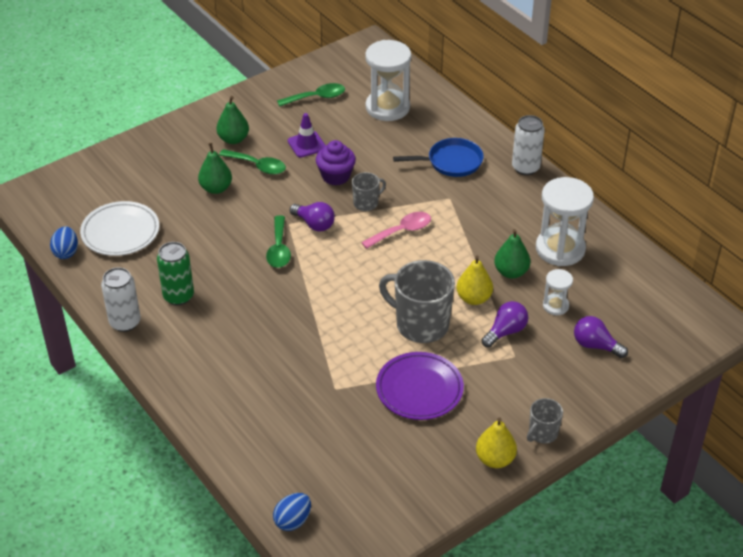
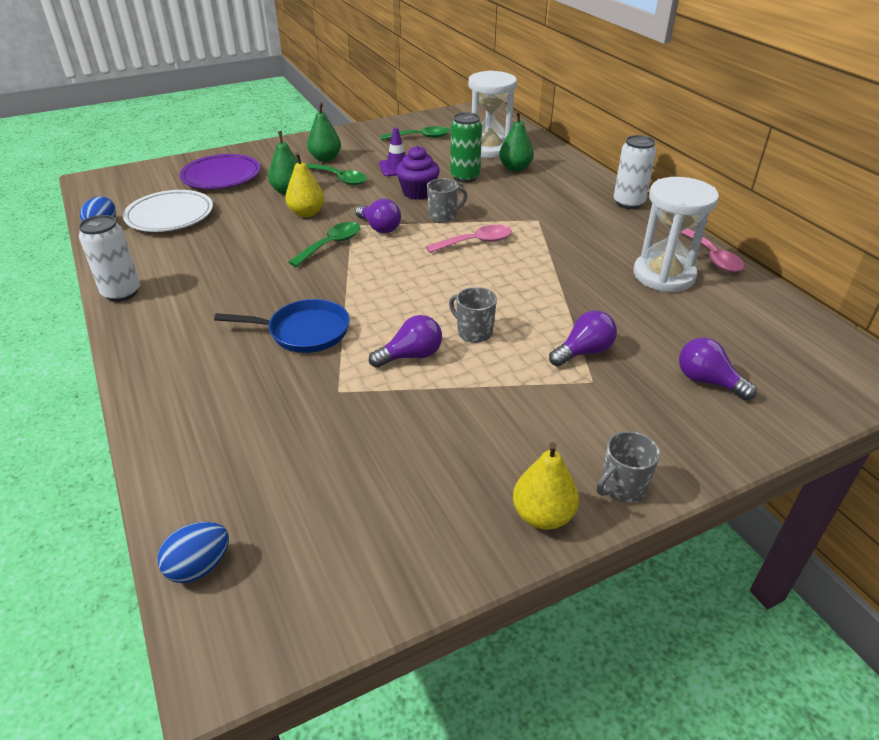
camera: 10 degrees right, 5 degrees down
(178, 296) = (197, 275): green can -> green can (465, 177)
(279, 249) = (331, 245): green spoon -> green spoon turned 150 degrees counterclockwise
(379, 352) = (411, 356): none -> purple light bulb
(419, 389) = (452, 406): purple plate -> purple plate (221, 177)
(421, 324) = (474, 332): grey mug -> grey mug, size x0.51
(451, 162) = (546, 192): blue pan -> blue pan (304, 331)
(473, 298) = (548, 312): yellow pear -> yellow pear (306, 213)
(511, 272) = (599, 291): green pear -> green pear (515, 168)
(555, 306) = (654, 331): white hourglass -> none
(598, 224) = (712, 257): none -> pink spoon

